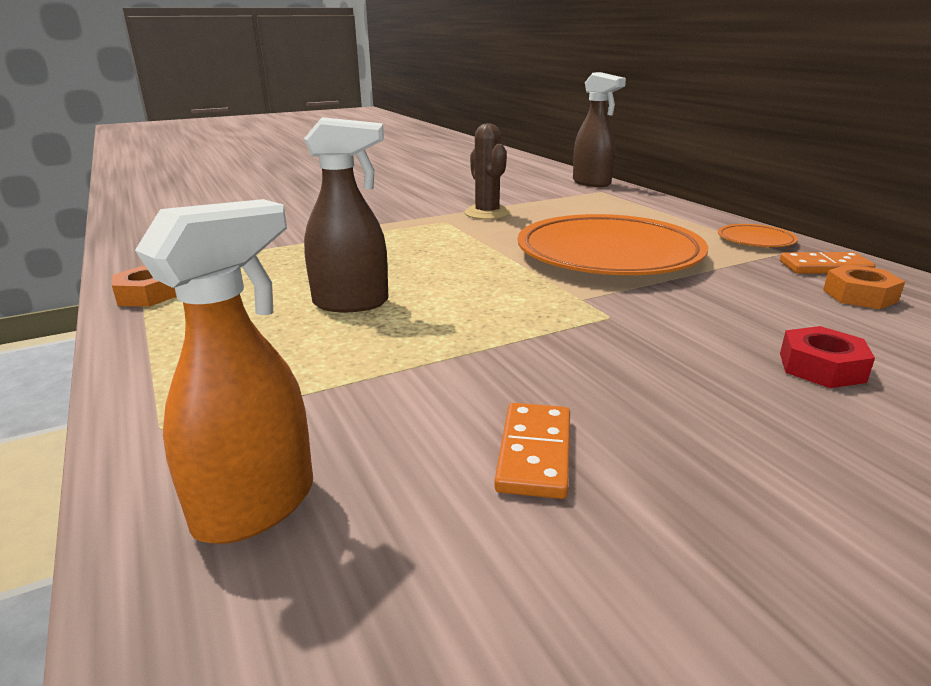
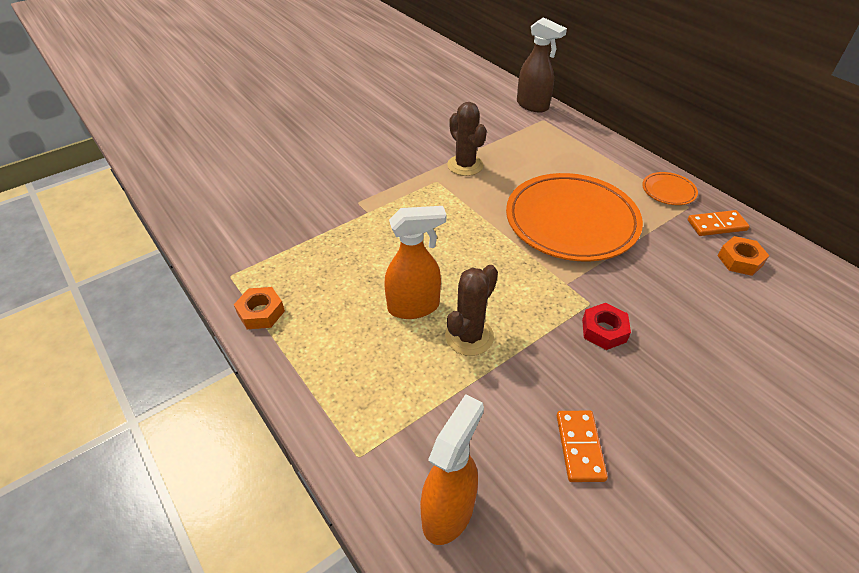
camera: 10 degrees left, 20 degrees up
(352, 303) = (414, 307): brown spray bottle -> orange spray bottle
(413, 331) = (469, 336): none -> brown cactus
(821, 367) = (721, 345): red nut -> red nut (604, 330)

